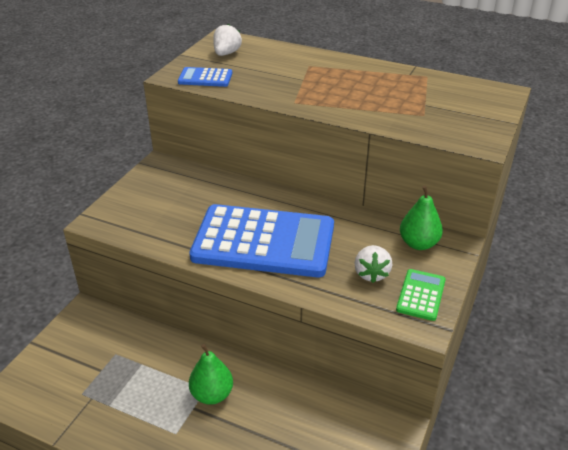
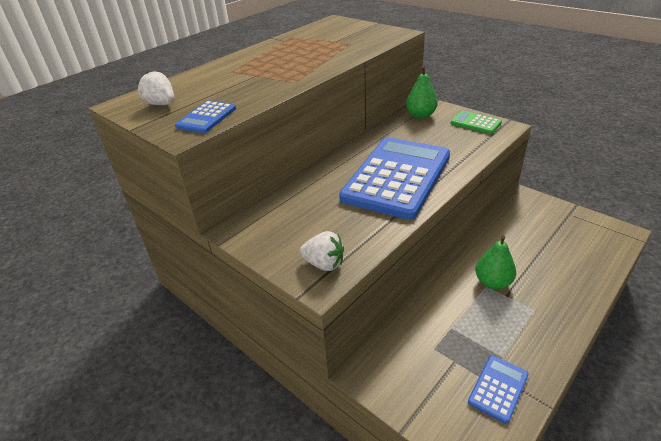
camera: 70 degrees left, 0 degrees up
(73, 403) = (498, 388): none -> blue calculator
(371, 273) = (449, 137): white strawberry -> white strawberry (324, 264)

